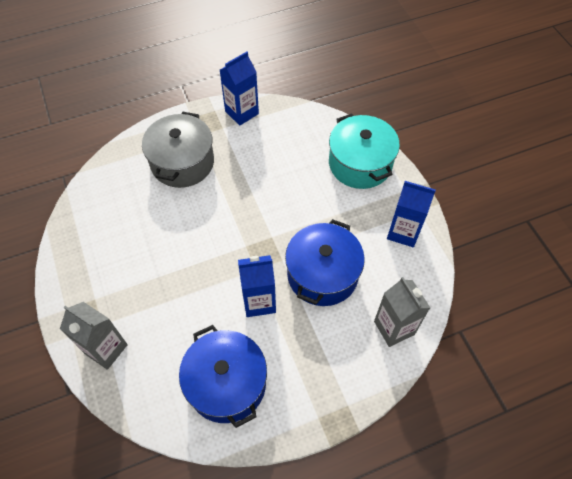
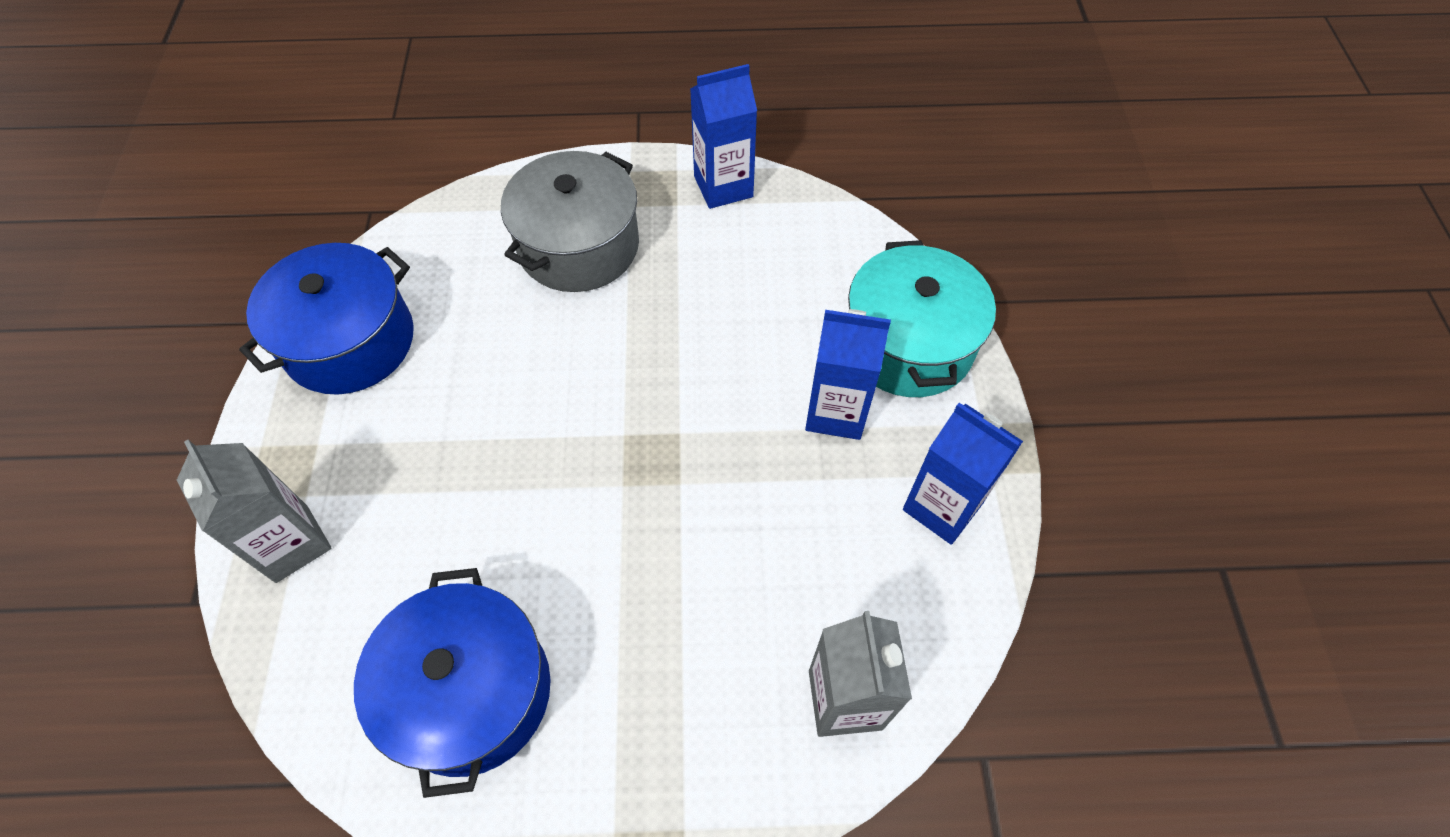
camera: 20 degrees right, 0 degrees up
(259, 301) = (602, 550): blue carton -> blue carton (836, 412)
(322, 274) = (745, 538): blue pot -> blue pot (349, 341)

